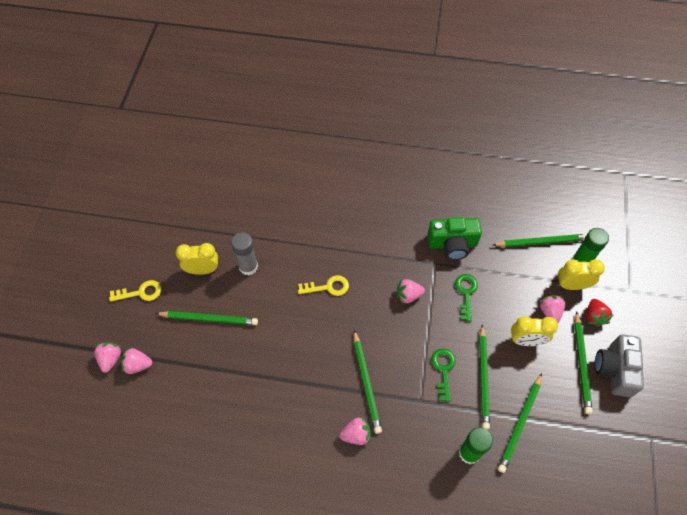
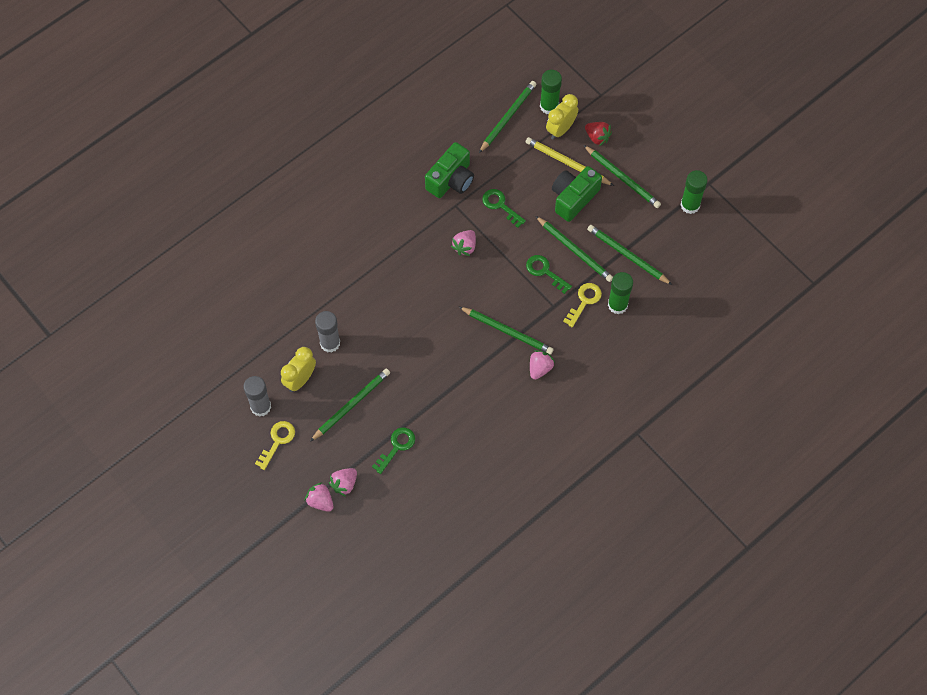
camera: 50 degrees left, 5 degrees up
(161, 261) = (261, 407): none -> grey glue stick
(198, 378) = (396, 447): none -> green key
(328, 287) = (404, 298): yellow key -> yellow key (584, 301)
(520, 424) = (627, 255): green pencil -> green pencil turned 150 degrees clockwise
(526, 340) = (573, 198): yellow clock -> green camera
(549, 312) = (567, 163): pink strawberry -> yellow pencil
(614, 370) = (645, 161): grey camera -> none
(616, 439) = (690, 205): none -> green glue stick

